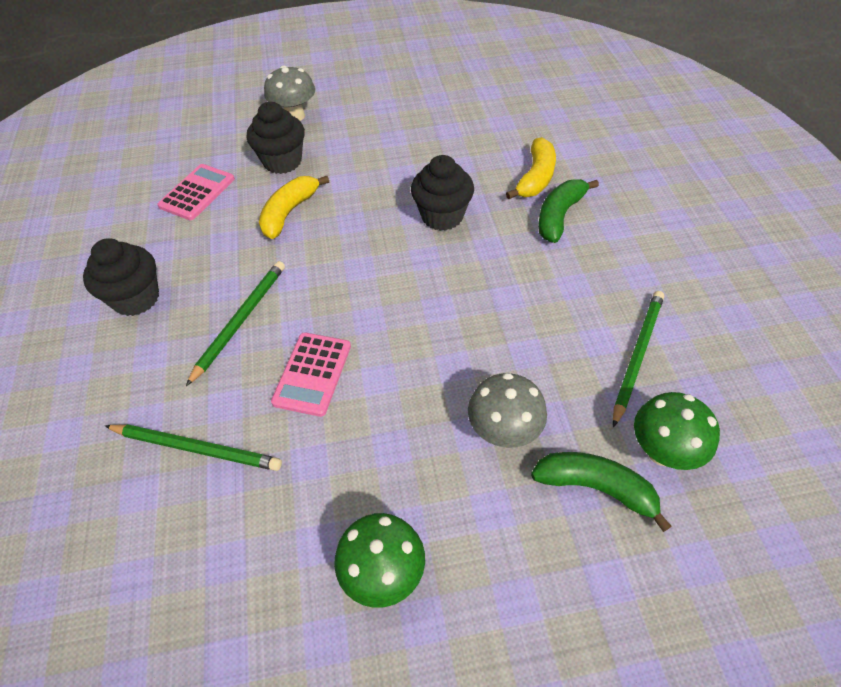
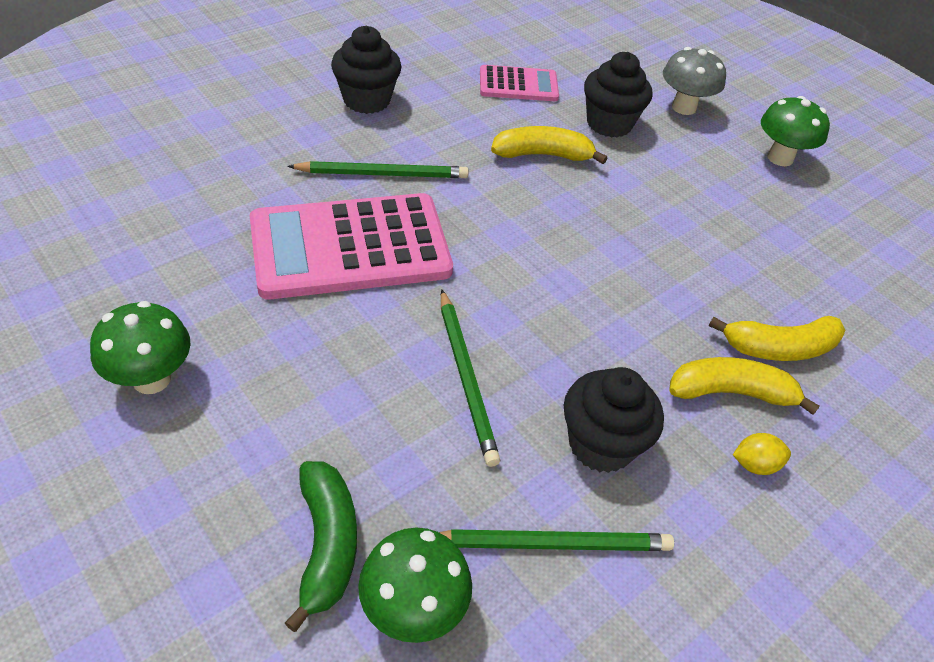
camera: 55 degrees right, 5 degrees down
(196, 448) = (229, 201): green pencil -> green pencil (466, 377)
(312, 374) = (350, 247): pink calculator -> pink calculator, size x1.92
(377, 96) = (780, 158): none -> green mushroom
(442, 216) = (636, 277): black cupcake -> black cupcake (601, 444)
(503, 432) = (360, 429): grey mushroom -> none
(559, 216) = (731, 392): green banana -> yellow banana
(615, 231) = (755, 464): none -> yellow lemon

